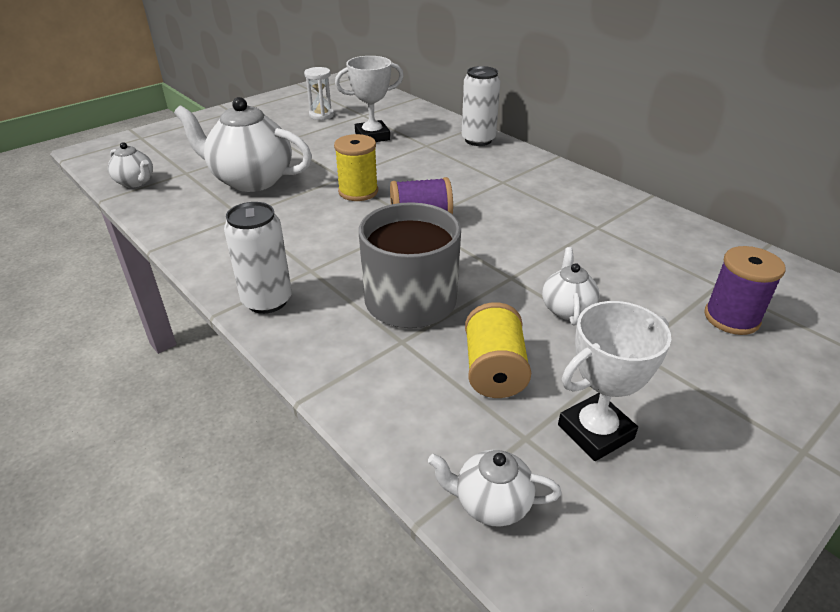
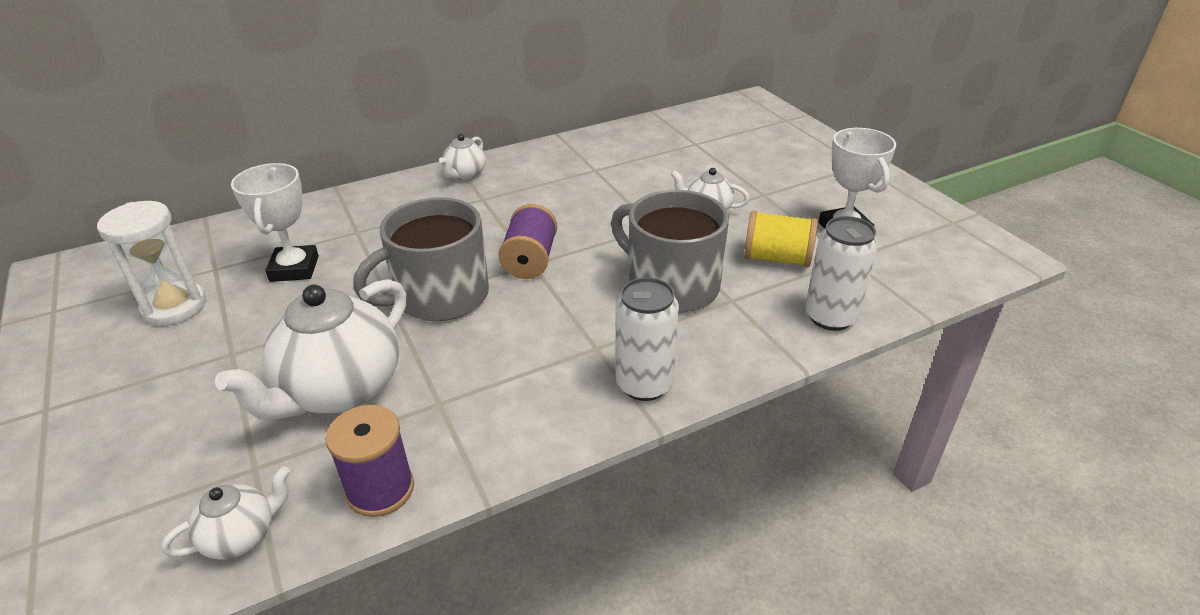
camera: 75 degrees left, 0 degrees up
(321, 115) = (174, 307): white hourglass -> white hourglass, size x1.50
(358, 191) = (440, 296): yellow spool -> grey mug
(478, 140) = (375, 195): white can -> white can (830, 317)
(491, 503) = (910, 284): white teapot -> white teapot (465, 175)
(731, 318) = (735, 150): purple spool -> purple spool (380, 490)

